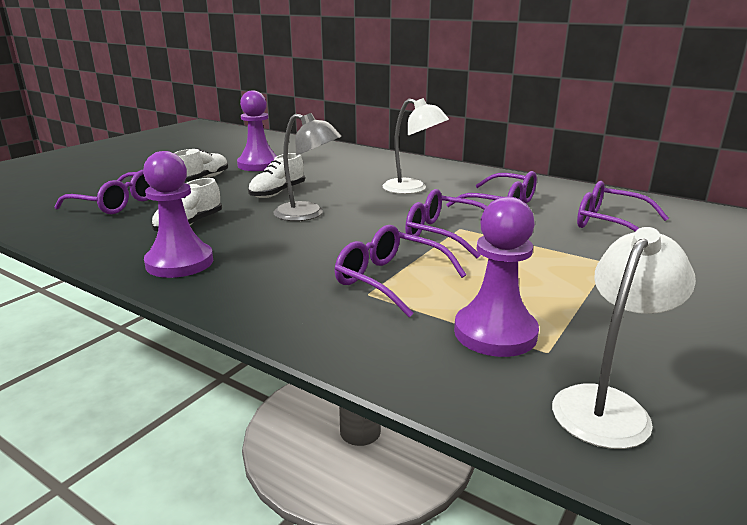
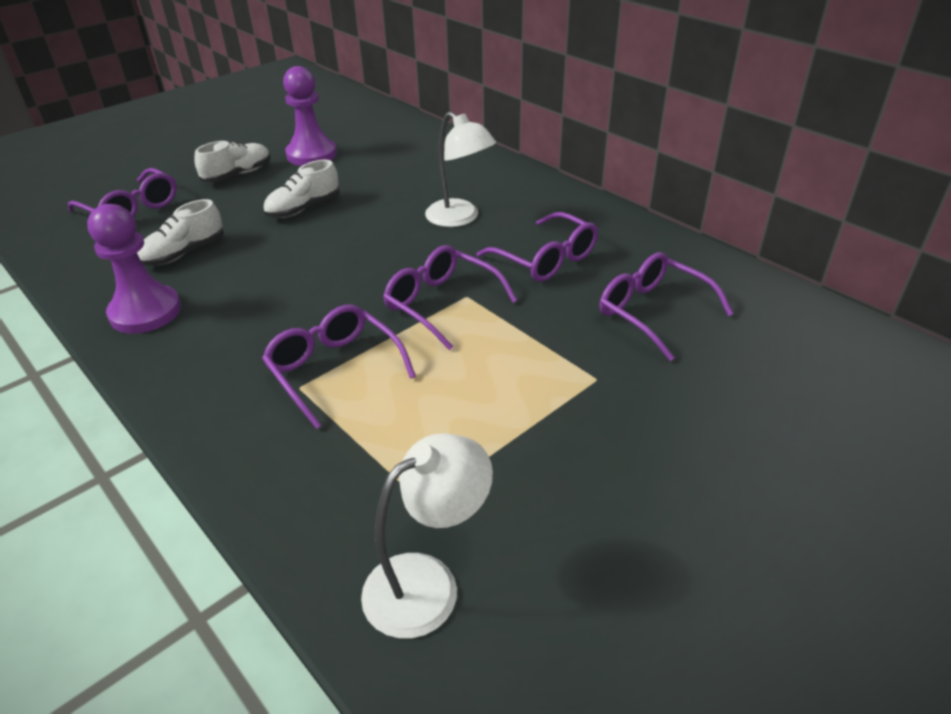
camera: 15 degrees right, 15 degrees up
(308, 214) = (314, 251): grey lamp -> none
(495, 333) = (388, 466): purple pawn -> none

